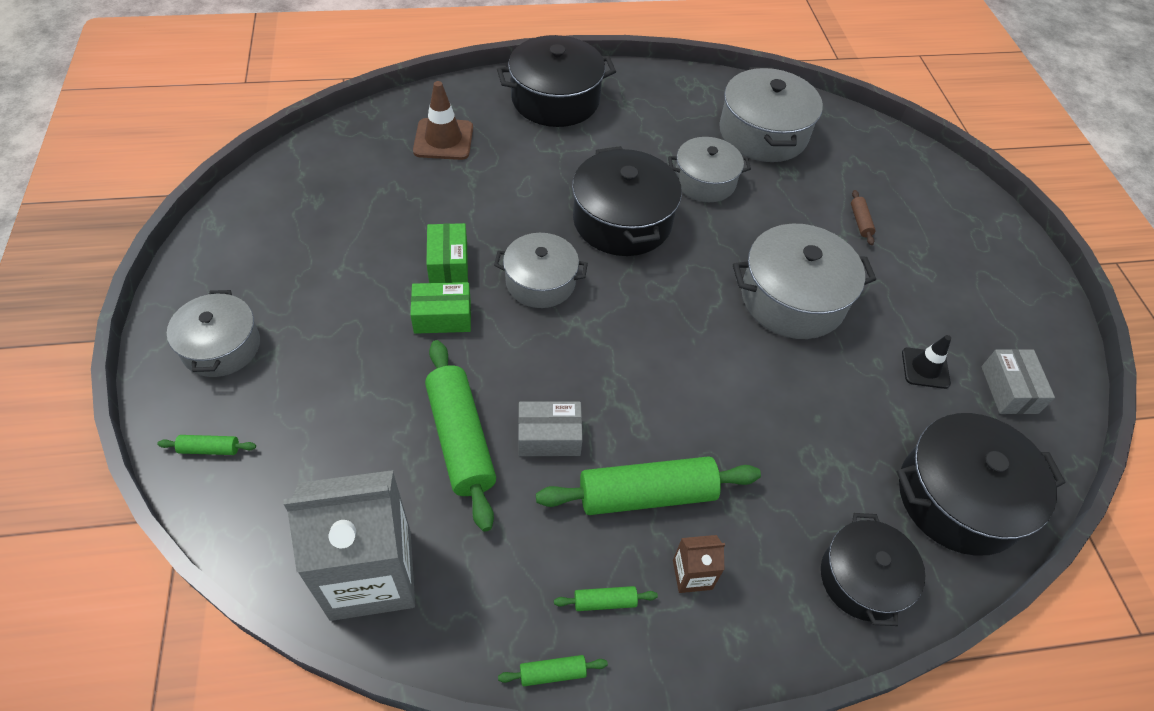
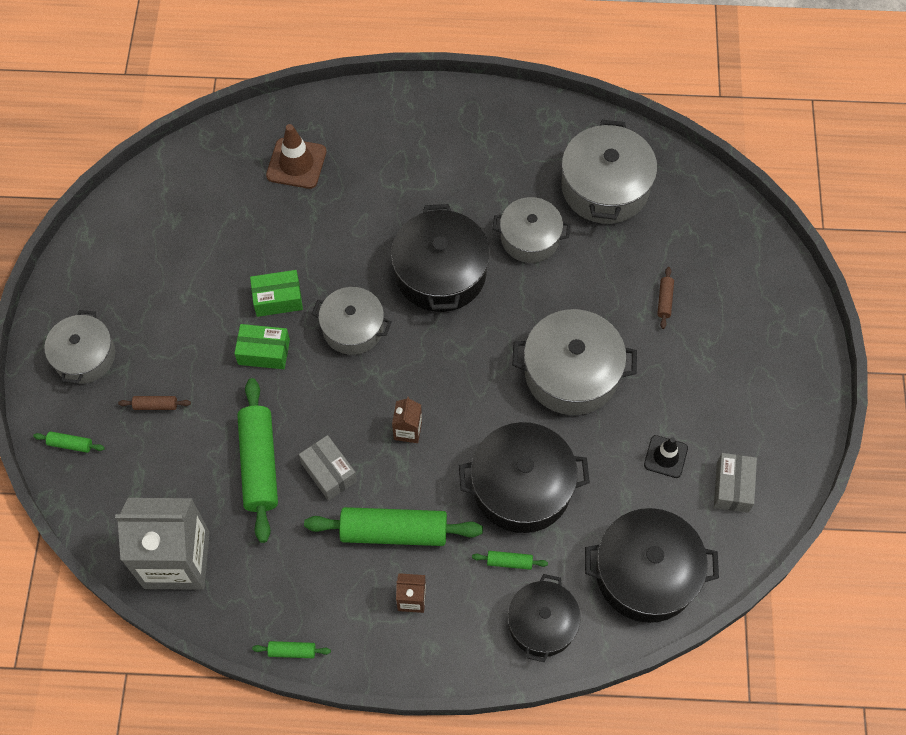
camera: 15 degrees right, 10 degrees up
(318, 389) = (156, 405): none -> brown rolling pin
(448, 263) = (278, 299): green box -> green box turned 75 degrees clockwise
(549, 437) = (329, 472): grey box -> grey box turned 45 degrees clockwise
(555, 99) = (411, 125): black pot -> black pot (522, 487)
(605, 601) = (341, 608): green rolling pin -> green rolling pin (509, 562)
(631, 378) = (408, 430): none -> brown carton

